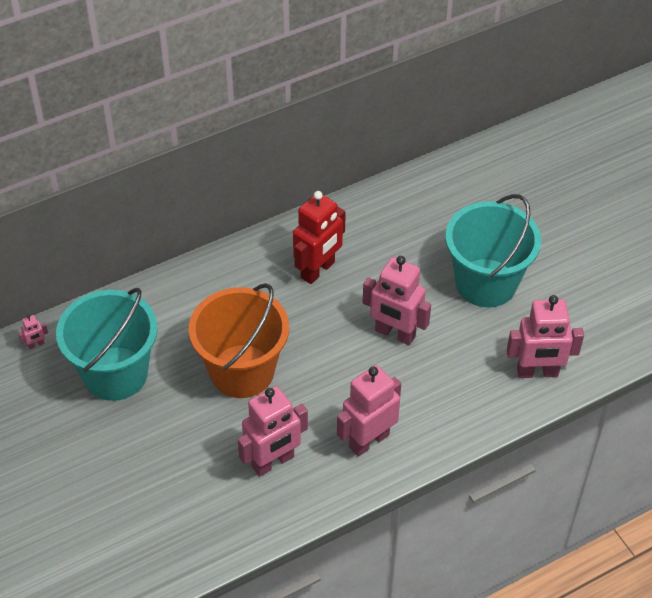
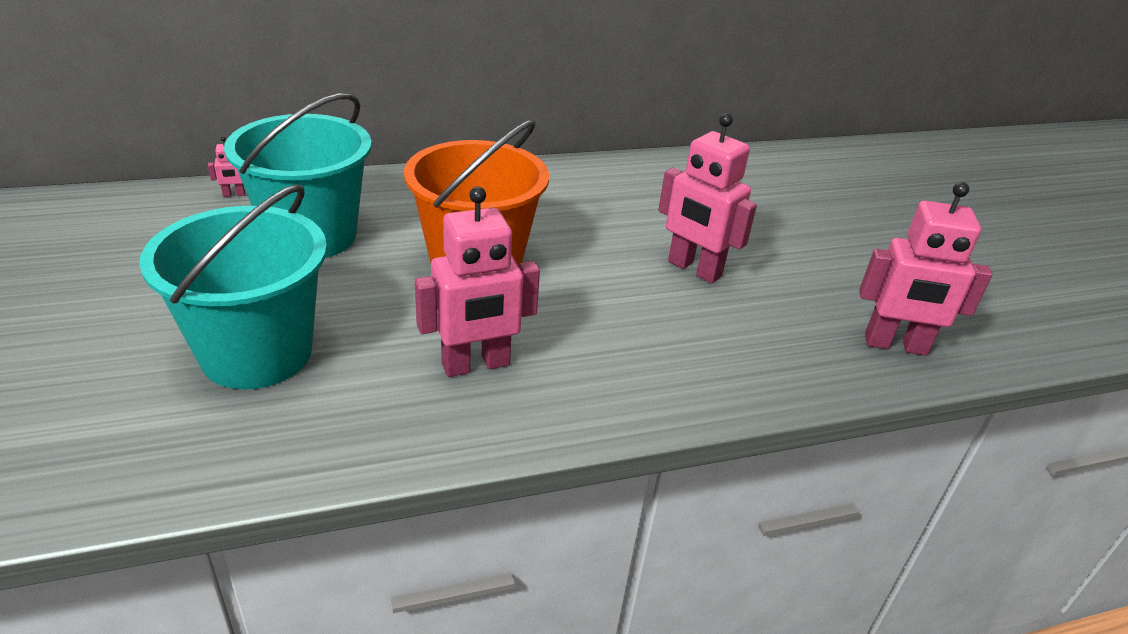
camera: 10 degrees right, 15 degrees down
(318, 270) = (610, 199): red robot -> none
(368, 440) = (628, 370): pink robot -> none
(486, 283) = (824, 247): turquoise bucket -> turquoise bucket (257, 353)

